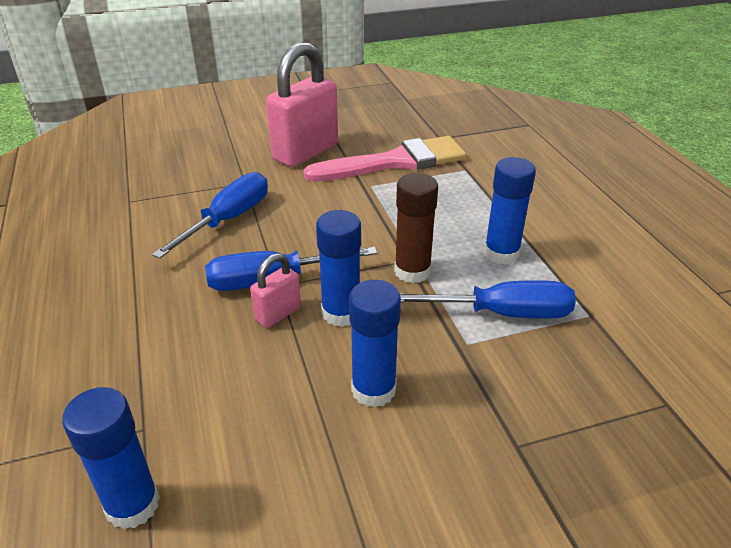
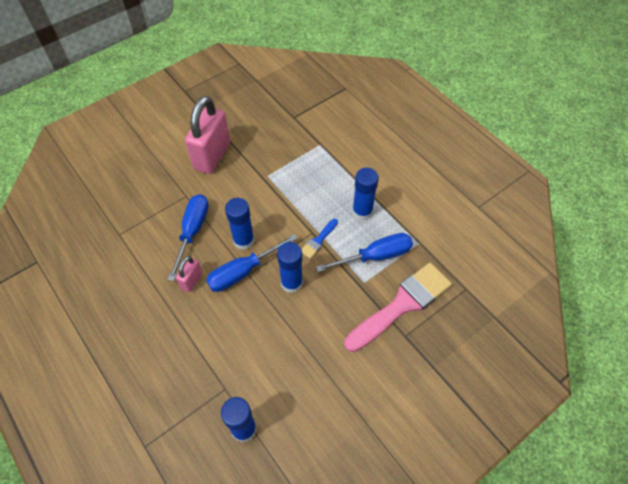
camera: 20 degrees left, 20 degrees up
(278, 314) = (258, 294): pink padlock -> pink padlock (191, 280)
(373, 390) = (328, 327): blue glue stick -> blue glue stick (243, 240)
(395, 162) = (274, 149): pink brush -> pink brush (402, 304)
(412, 271) = (318, 240): brown glue stick -> blue brush

